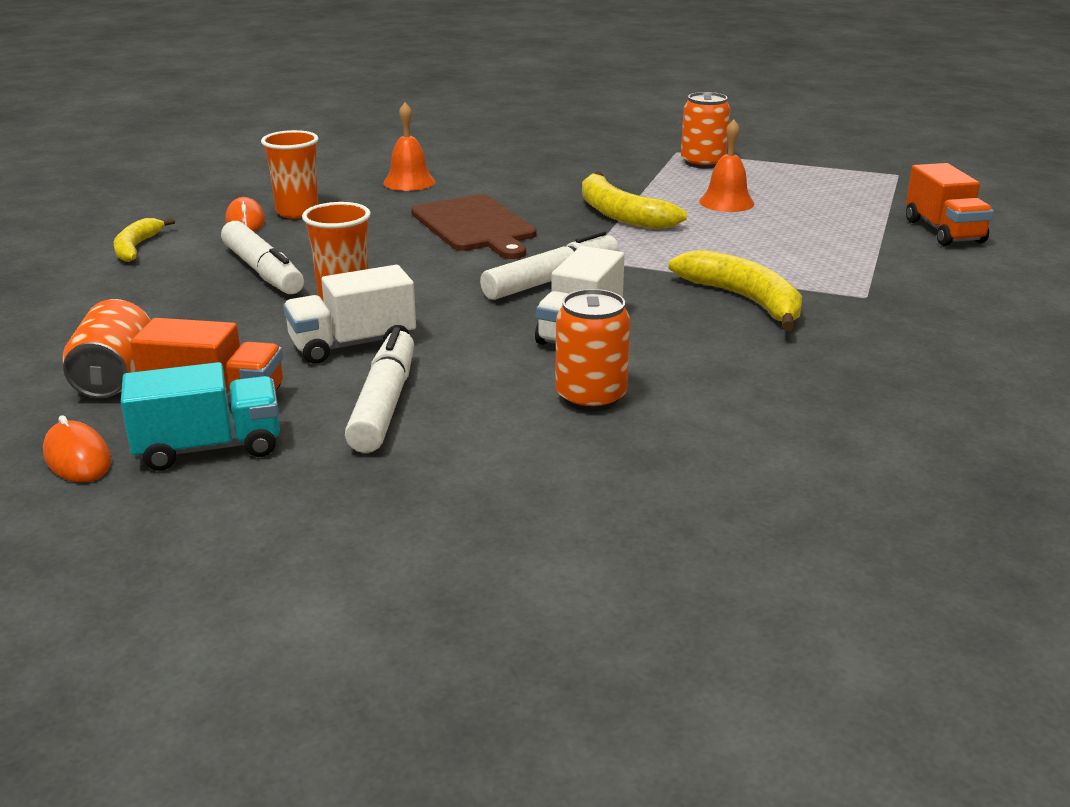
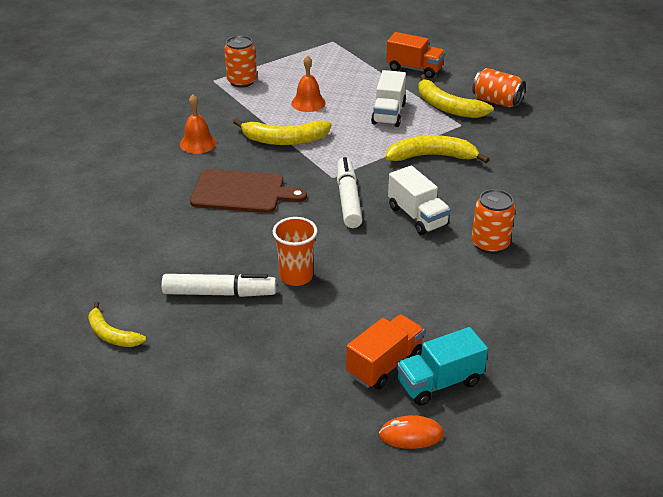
camera: 55 degrees left, 10 degrees up
(115, 378) = (320, 396): orange can -> orange can (497, 101)
(209, 448) = (439, 383): turquoise truck -> turquoise truck turned 135 degrees counterclockwise
(245, 221) = (121, 274): orange mouse -> none
(297, 212) = (132, 248): orange cup -> none
(353, 345) = (362, 294): white truck -> white truck (388, 114)
(384, 404) = (442, 308): white marker -> none
(409, 182) = (135, 186): orange bell -> orange bell (198, 143)
(893, 275) = (447, 107): none -> yellow banana

